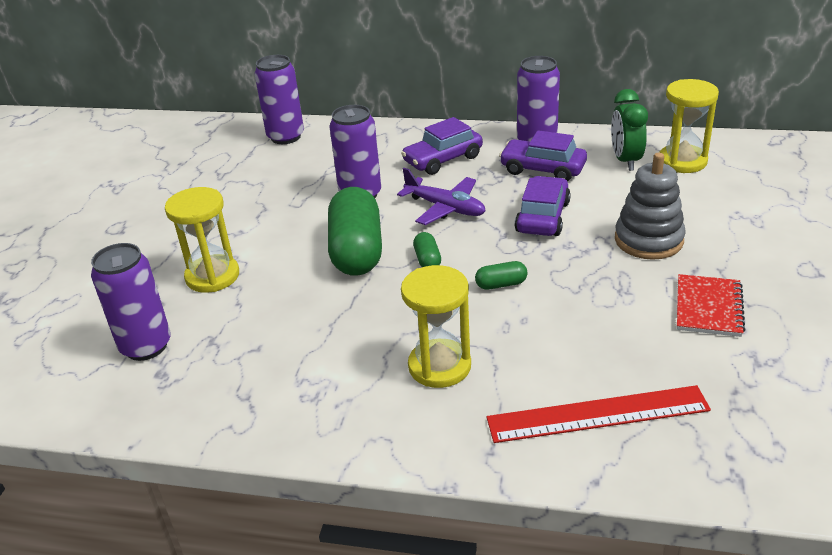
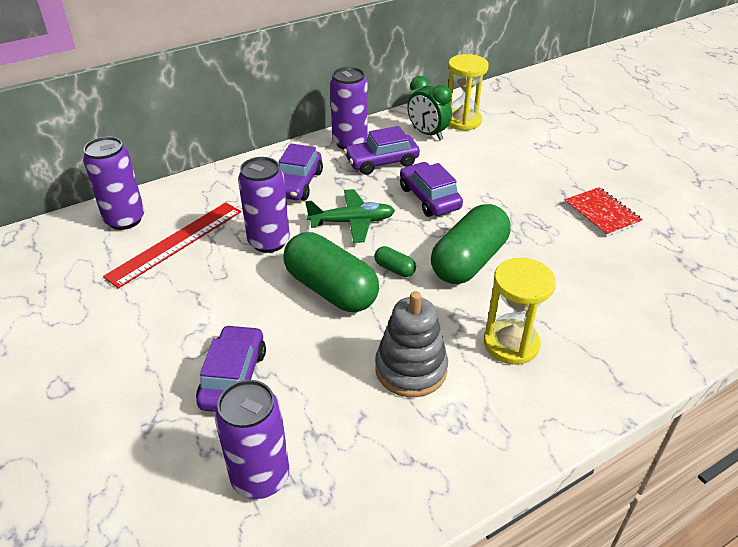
camera: 45 degrees left, 5 degrees up
(212, 276) = (233, 378): yellow hourglass -> purple car
(445, 208) = (352, 222): purple plane -> green plane
(501, 284) = (468, 261): green capsule -> green capsule, size x2.35
(597, 414) = (638, 317): red ruler -> red ruler (175, 243)
(648, 240) = (514, 184): grey stacking toy -> grey stacking toy (411, 369)

